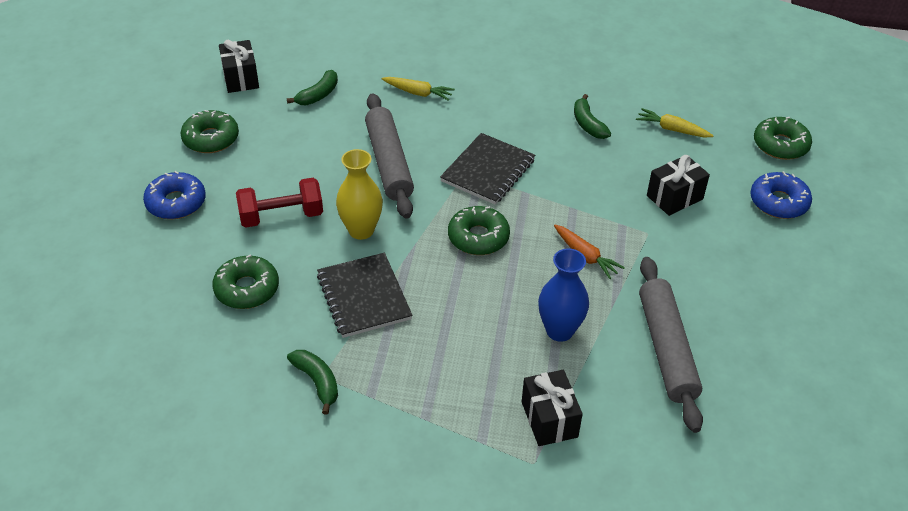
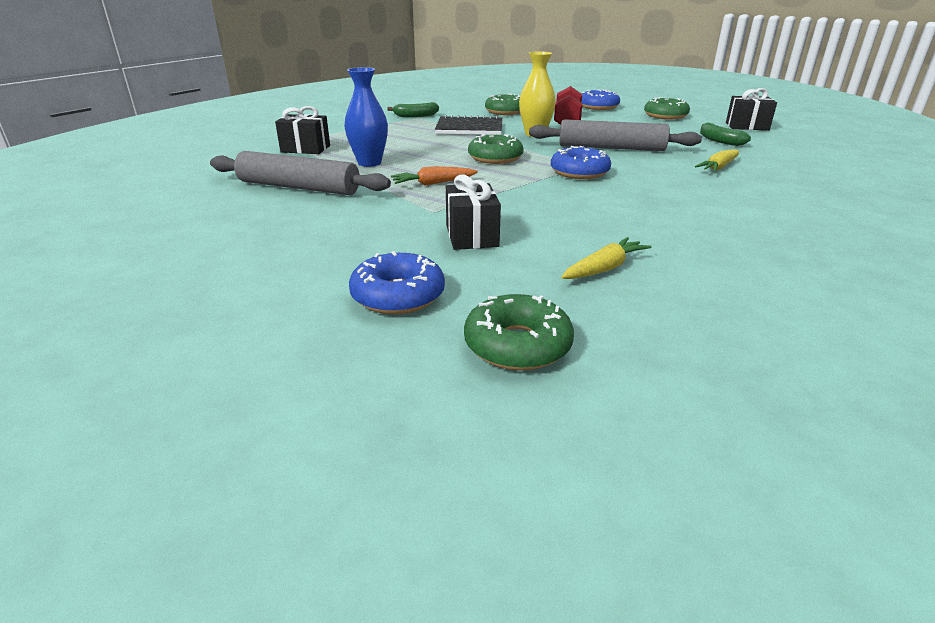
camera: 115 degrees right, 15 degrees down
(488, 171) = (579, 172): black notebook -> blue donut
(588, 124) = (637, 223): green banana -> none

